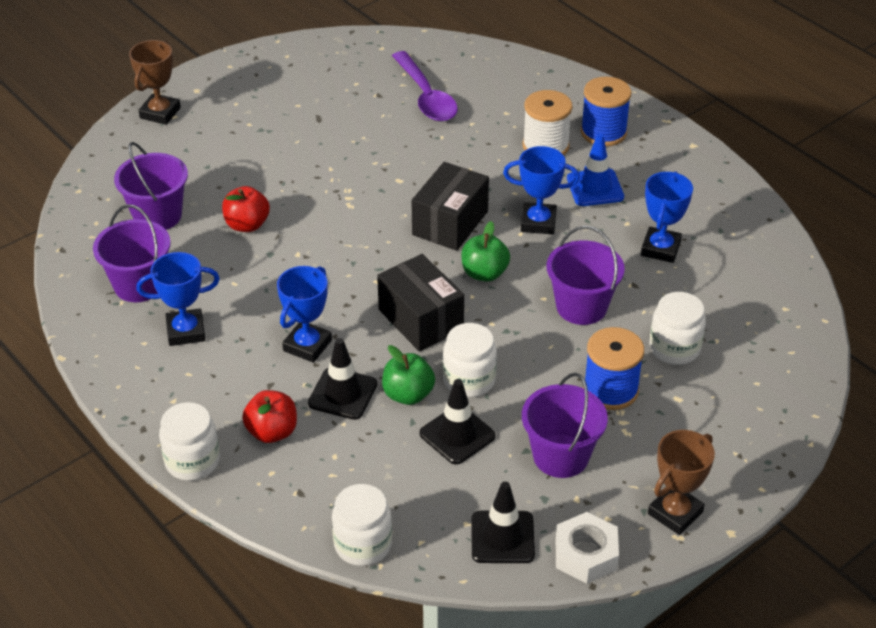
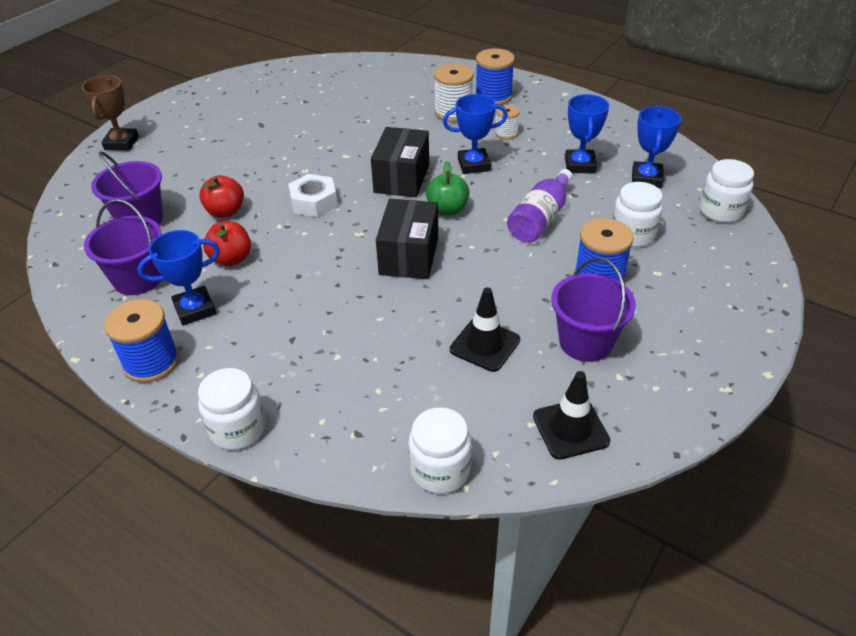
camera: 15 degrees left, 0 degrees up
(131, 377) = (151, 362): none -> blue spool
(272, 432) = (309, 382): red apple -> red apple (231, 259)
(307, 345) = (315, 298): blue trophy -> blue trophy (646, 178)
(343, 394) = (364, 332): black traffic cone -> none
(408, 394) = (424, 320): green apple -> none
(421, 319) = (409, 255): black box -> black box turned 60 degrees clockwise
(426, 96) = (343, 96): purple spoon -> none
(469, 380) = (474, 296): white jar -> white jar (720, 211)
(581, 307) = (540, 219): purple bucket -> purple bottle
(586, 554) = (654, 426): white nut -> white nut (314, 202)
(595, 188) = (506, 133): blue traffic cone -> white spool
(675, 513) = (711, 368): brown trophy -> none

